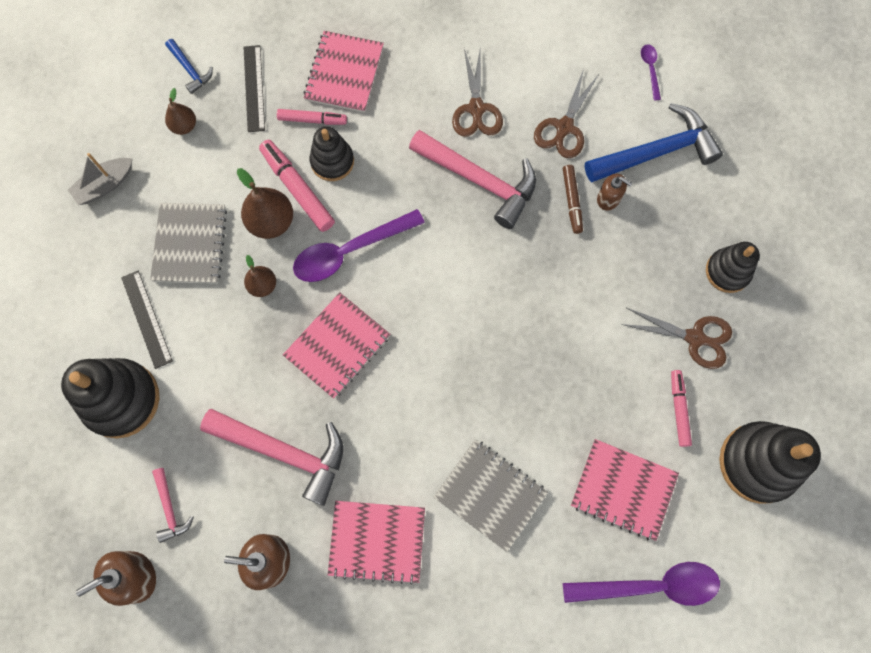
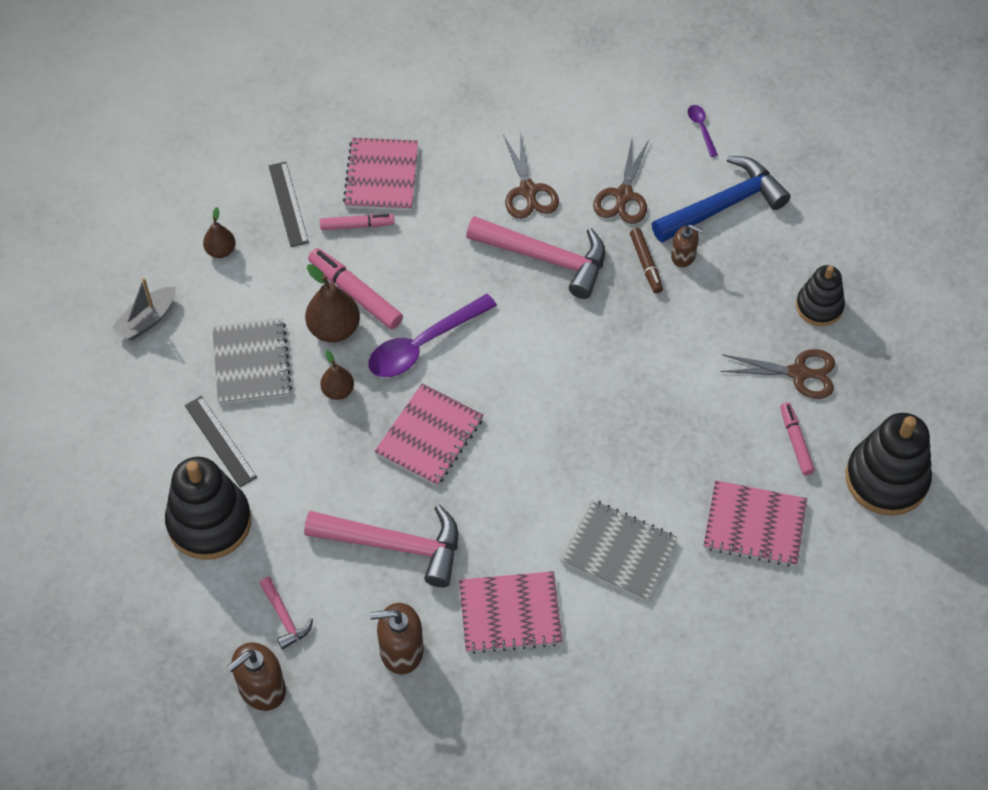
camera: 10 degrees left, 15 degrees down
(190, 70) = (215, 196): blue hammer -> none
(332, 161) = (386, 262): black stacking toy -> none
(650, 586) = (800, 609): purple spoon -> none

